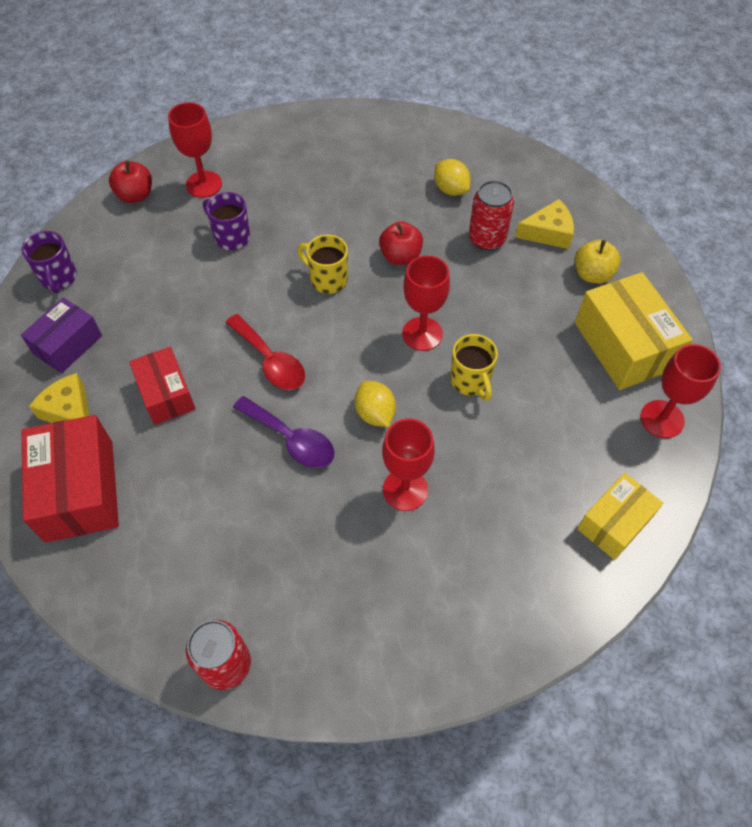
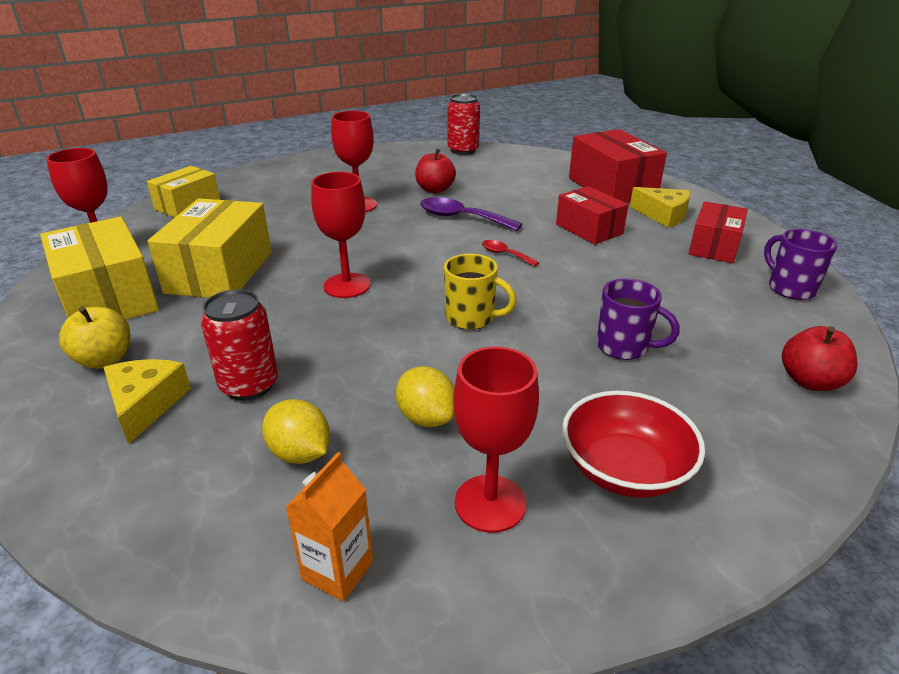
camera: 170 degrees right, 25 degrees down
(67, 344) = (714, 246): purple box -> red box
(204, 184) = (724, 409): red goblet -> red goblet (490, 503)
(270, 361) = (505, 254): red spoon -> red spoon, size x0.55
(282, 160) = (624, 469): none -> red bowl
(375, 413) = (390, 235): yellow lemon -> yellow lemon (426, 418)
(400, 256) = (380, 351): red apple -> red apple (435, 189)
(430, 135) = (337, 570): none -> orange carton
(470, 381) = (295, 260): yellow mug -> none
(538, 371) = (220, 272): none -> yellow box
(548, 232) = (145, 404): yellow cheese -> yellow cheese turned 105 degrees clockwise

